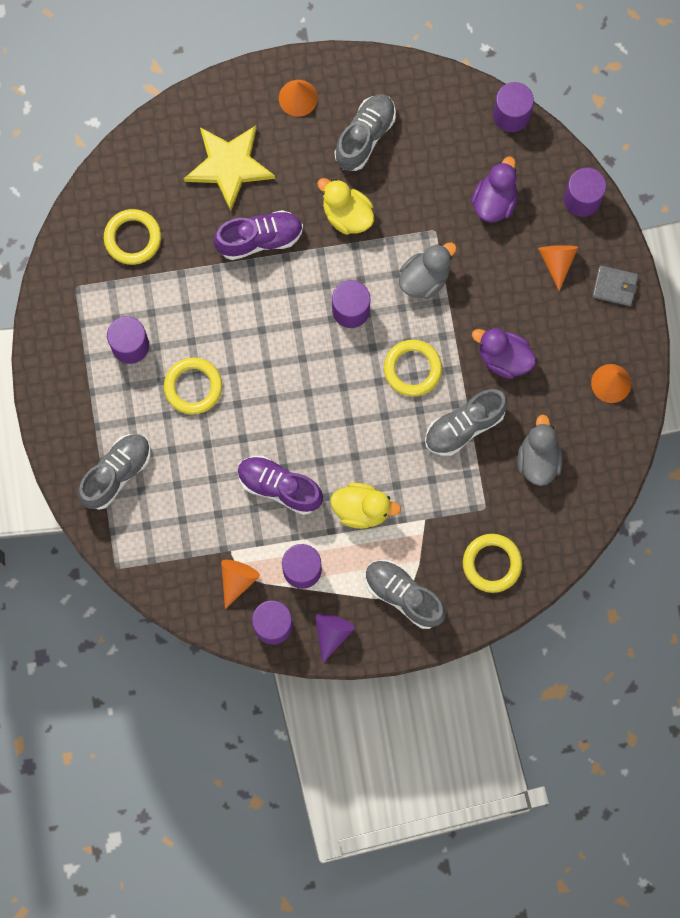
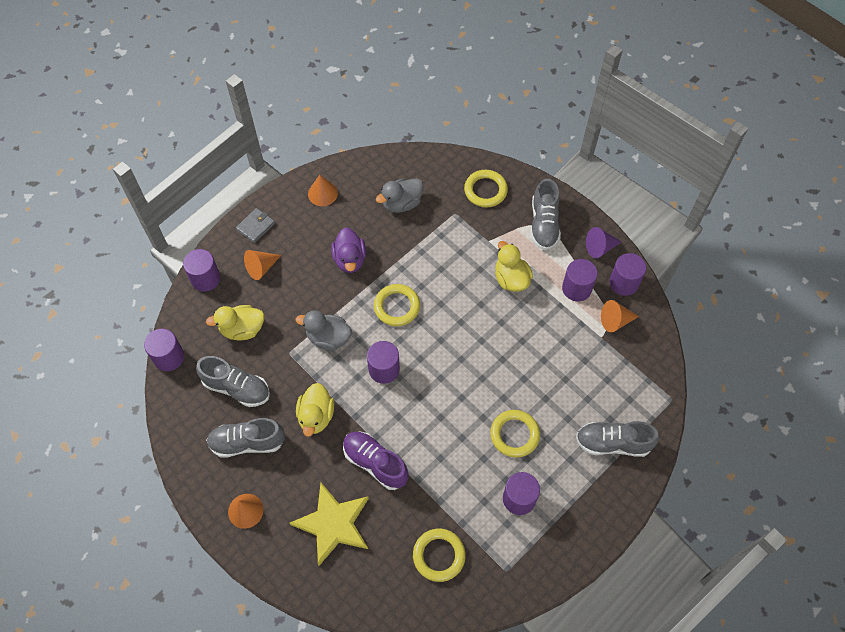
camera: 125 degrees left, 15 degrees down
(279, 487) = (537, 335): purple shoe -> none
(464, 426) = (412, 255): grey shoe -> grey shoe (237, 388)
(494, 201) = (242, 329): purple duck -> yellow duck
(614, 286) = (256, 226): grey wallet -> grey wallet turned 60 degrees clockwise

